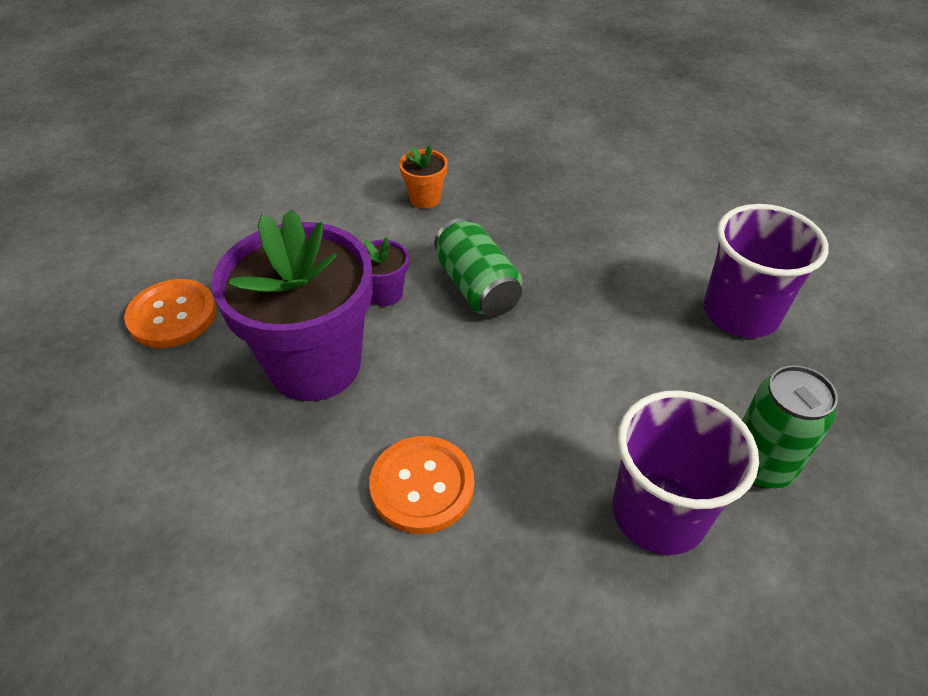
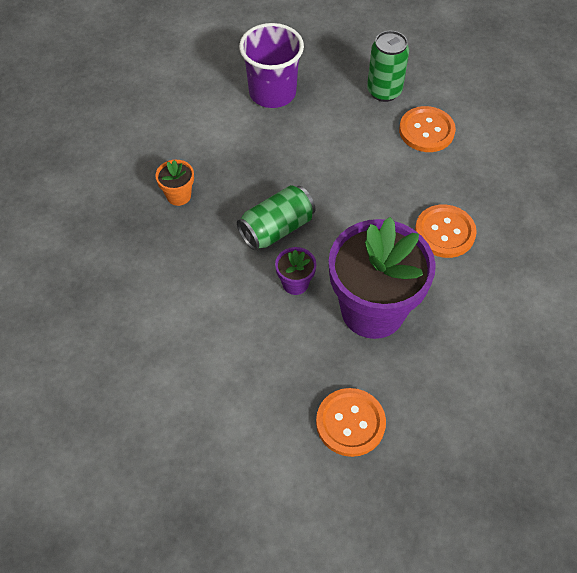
camera: 100 degrees left, 10 degrees up
(425, 198) = (177, 279): orange flower pot -> orange flower pot (178, 195)
(658, 513) = (426, 131): purple cup -> orange button

